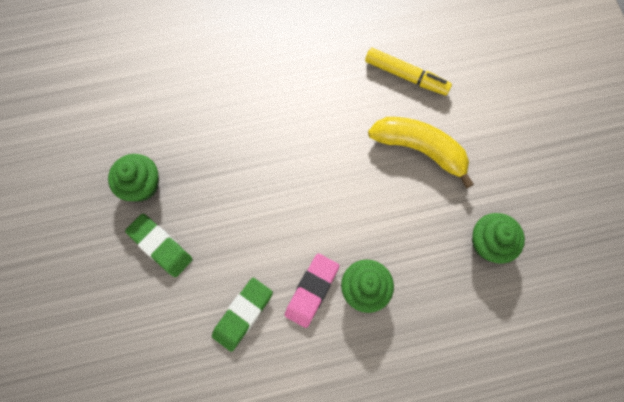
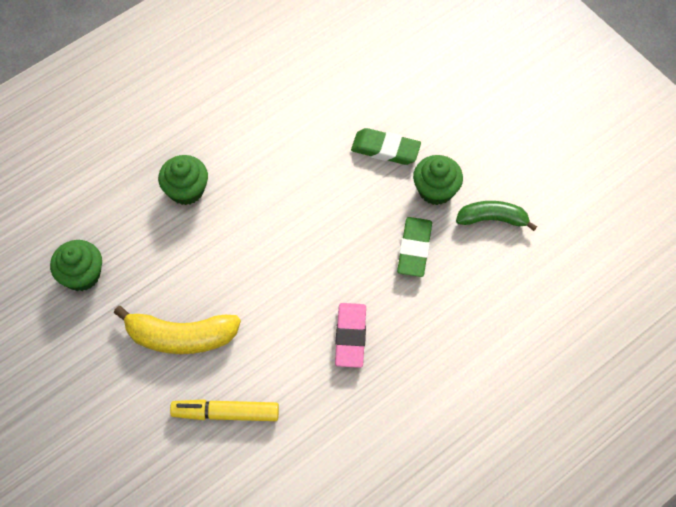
camera: 155 degrees right, 10 degrees down
(112, 137) = (493, 219): none -> green banana
(243, 314) = (283, 129): green eraser -> green eraser (414, 249)
(312, 291) = (232, 169): pink eraser -> pink eraser (350, 337)

